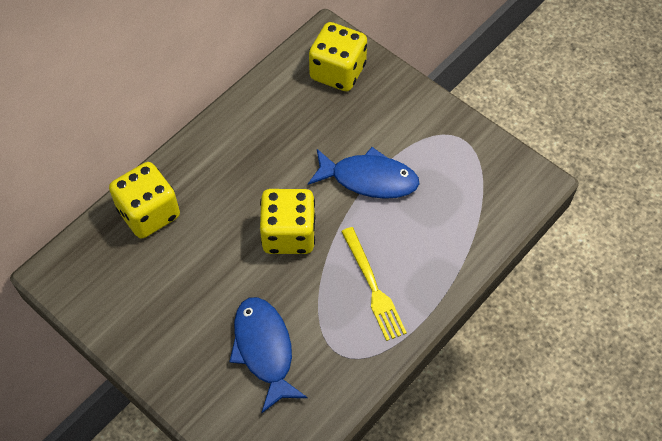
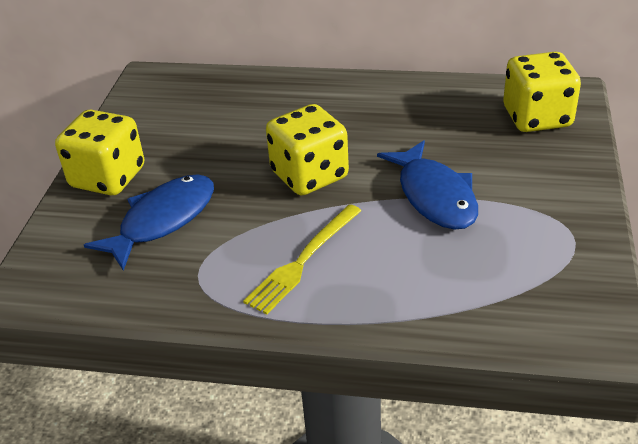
camera: 60 degrees right, 20 degrees down
(149, 213) = (251, 91): yellow dice -> yellow dice (108, 177)

